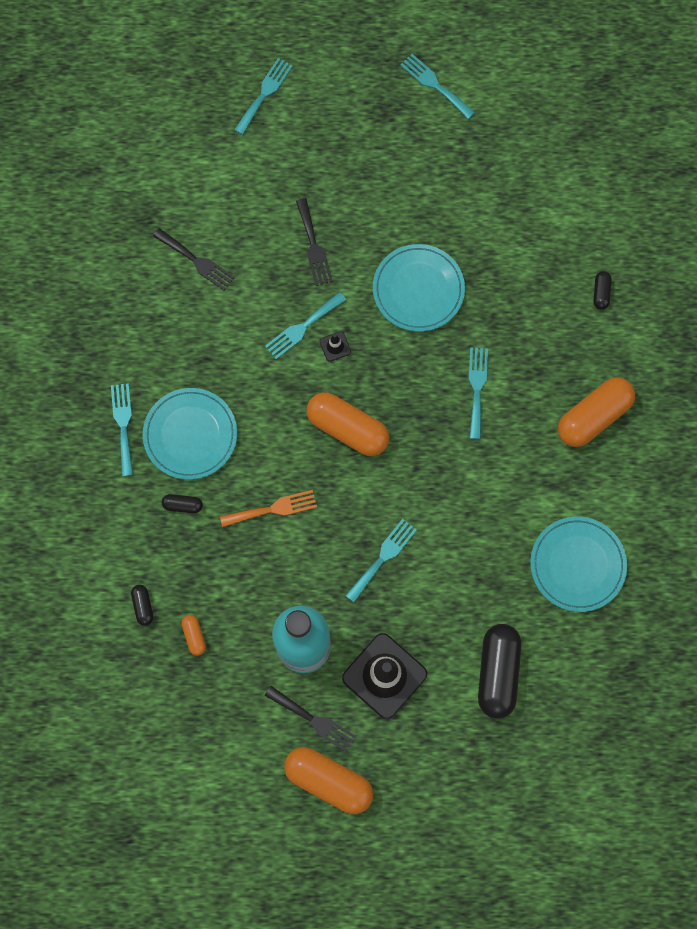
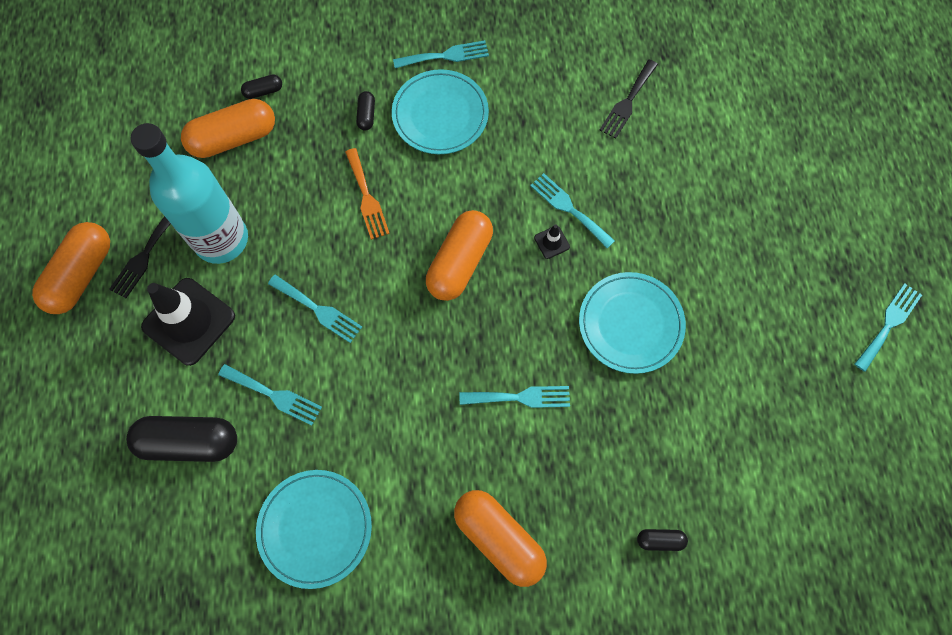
camera: 85 degrees right, 5 degrees down
(194, 636) = (233, 138): orange capsule -> orange capsule, size x2.21
(264, 93) = (832, 147): turquoise fork -> turquoise fork (274, 395)
(313, 246) = (664, 211): black fork -> none

